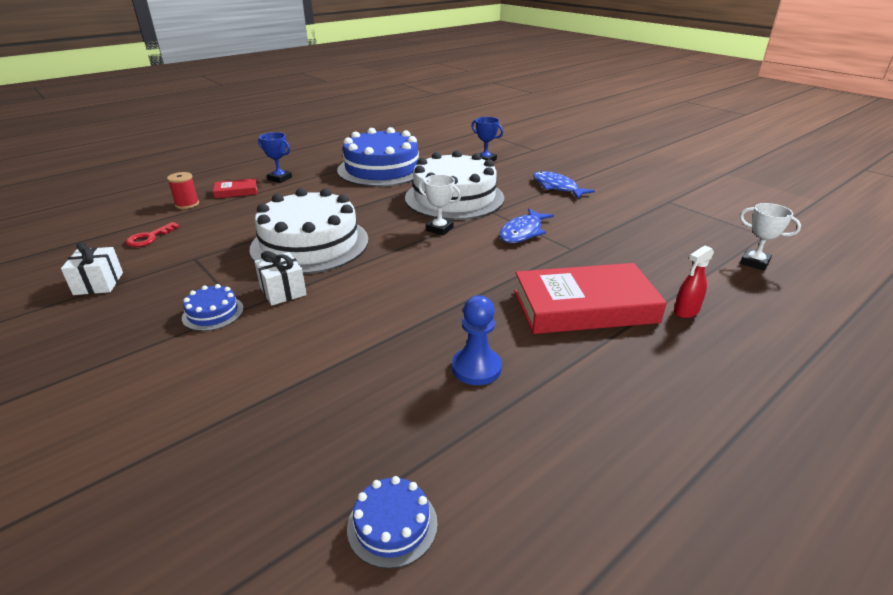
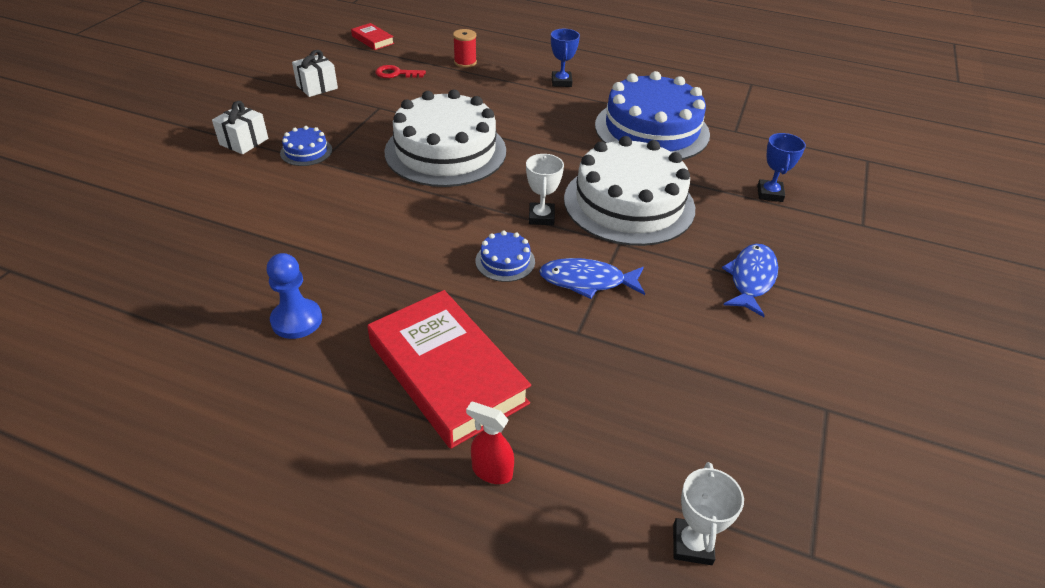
camera: 60 degrees right, 10 degrees up
(236, 191) = (511, 73): red book -> red book (373, 40)
(283, 291) = (357, 170): white gift -> white gift (244, 141)
(392, 525) = (100, 331): blue cake -> blue cake (505, 261)

